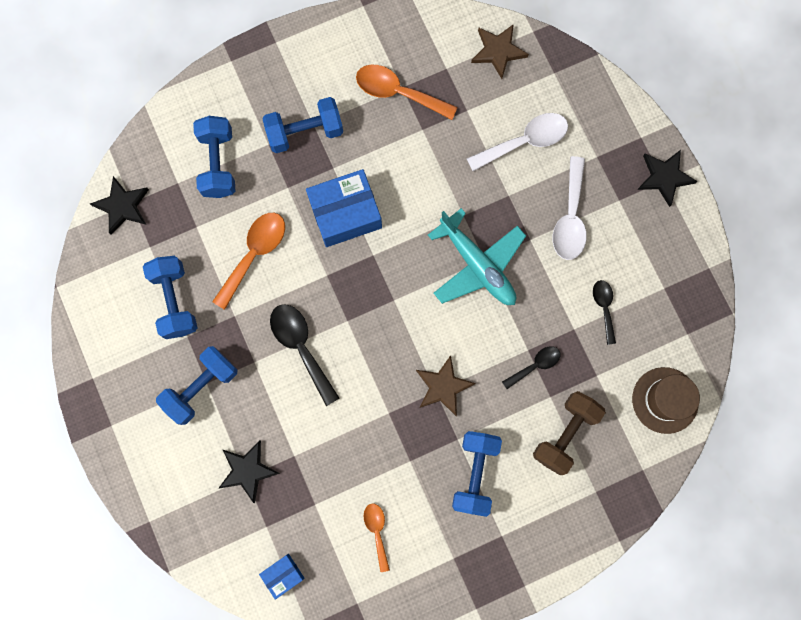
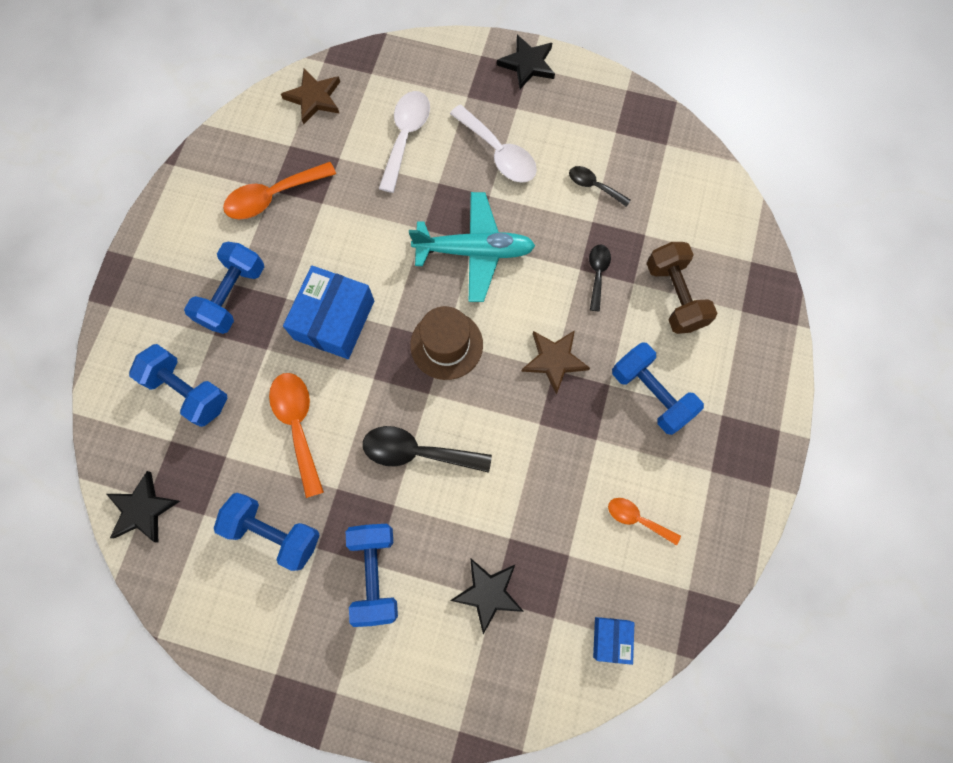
camera: 50 degrees left, 5 degrees down
(665, 400) = (707, 201): brown hat -> brown hat (446, 345)

